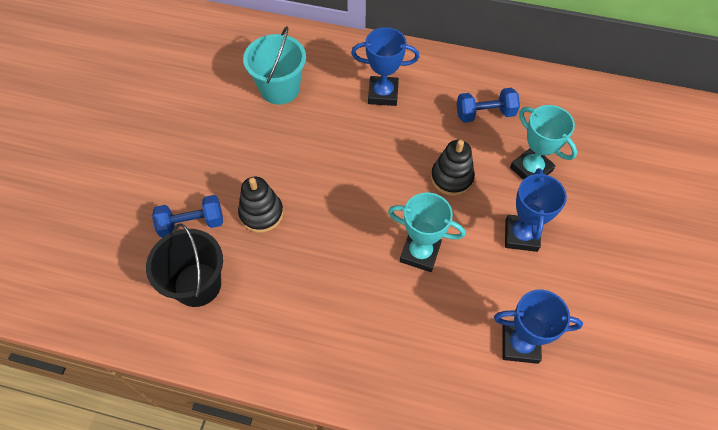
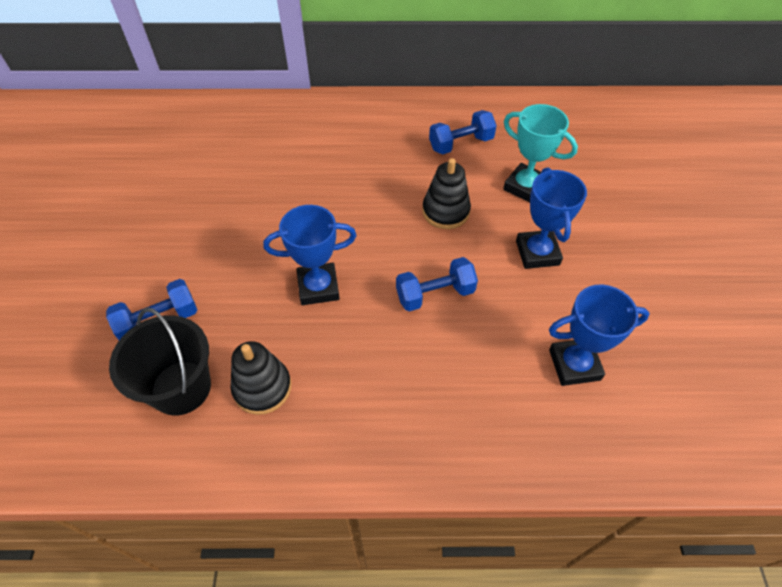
camera: 15 degrees left, 5 degrees down
(261, 213) = (241, 291): black stacking toy -> black stacking toy (262, 387)
(280, 89) = (231, 160): turquoise bucket -> none
(383, 94) = (347, 144): blue trophy -> blue trophy (318, 287)
(420, 253) = (435, 294): turquoise trophy -> blue dumbbell

